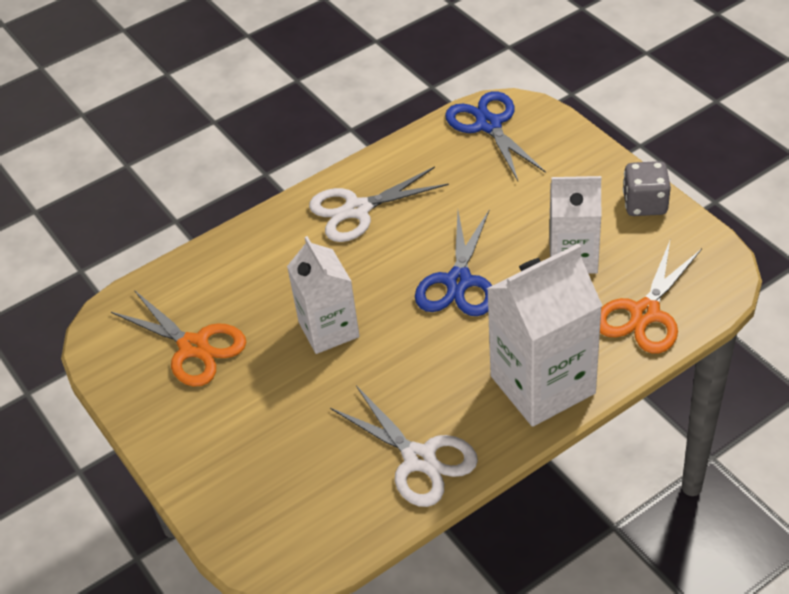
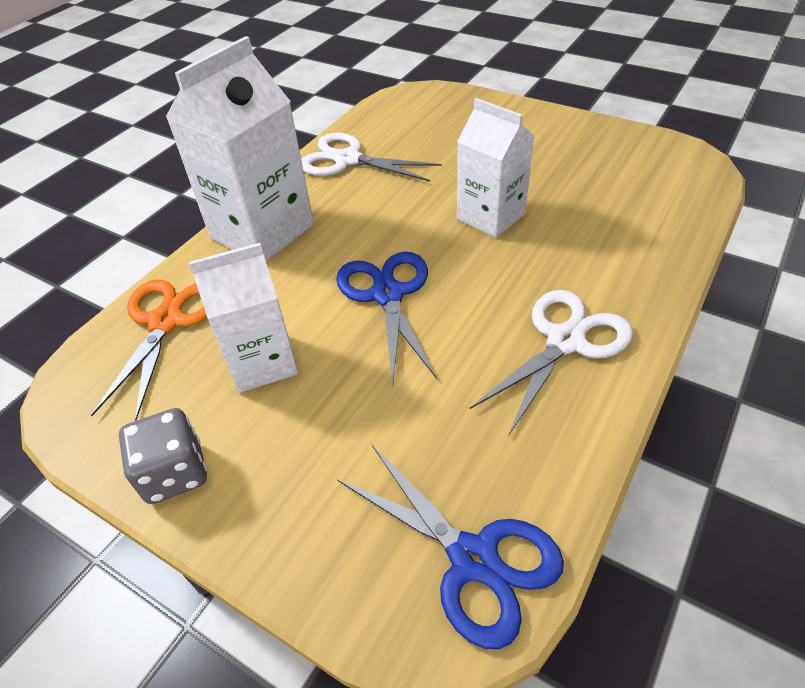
camera: 155 degrees right, 0 degrees up
(193, 347) = (600, 172): orange scissors -> none

